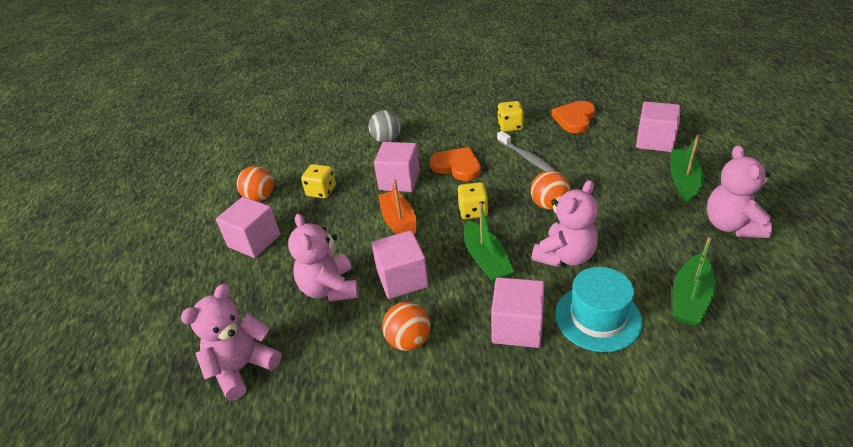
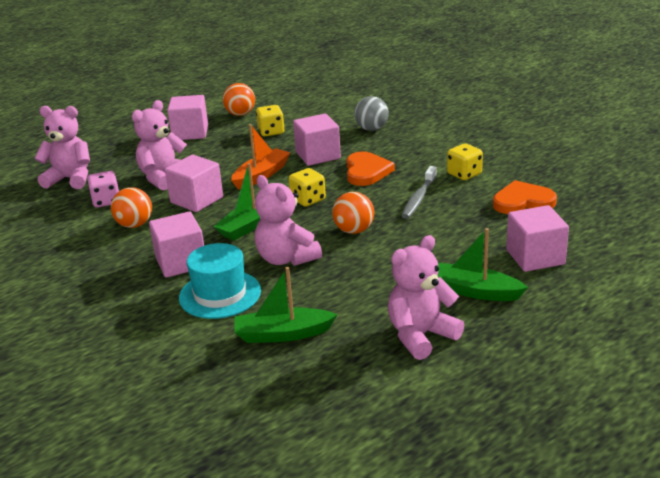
camera: 55 degrees right, 10 degrees down
(332, 349) = (106, 201): none -> pink dice
(565, 256) = (286, 258): pink teddy bear -> pink teddy bear turned 45 degrees clockwise
(683, 181) = (474, 291): green boat -> green boat turned 135 degrees counterclockwise

